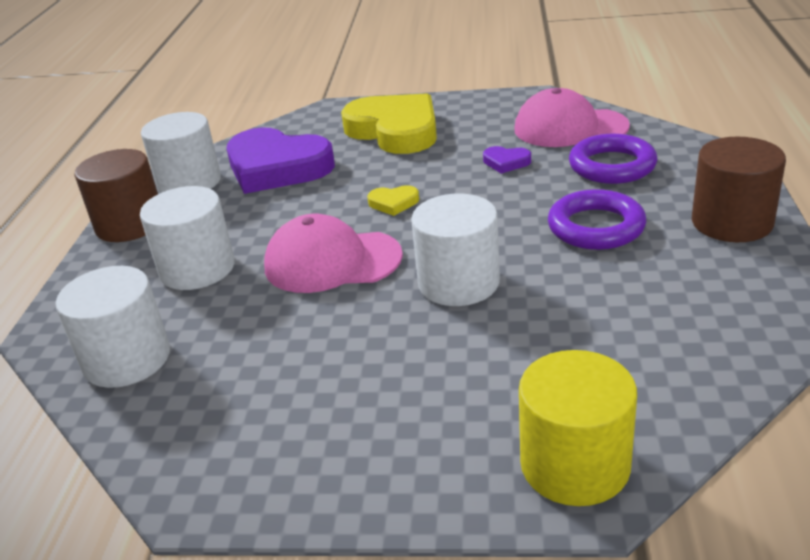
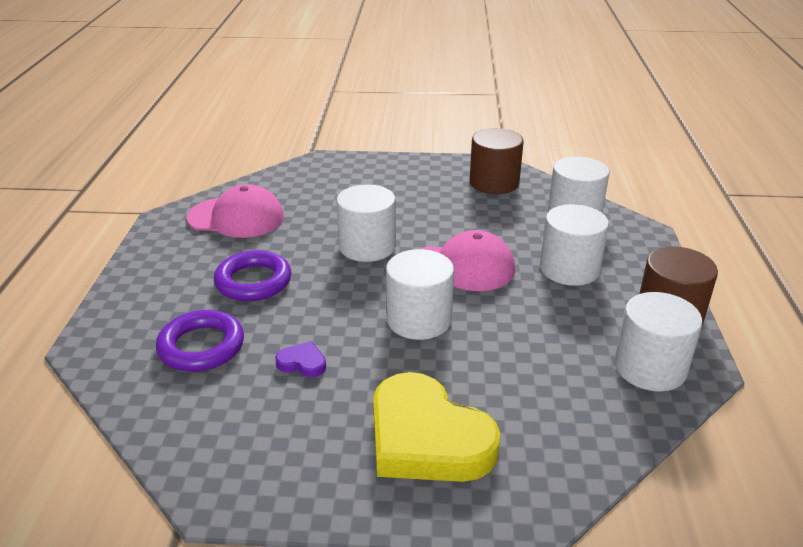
camera: 175 degrees right, 0 degrees up
(277, 167) = (558, 382): purple heart -> none
(393, 203) = (419, 319): yellow heart -> white cylinder
(570, 128) = (211, 414): pink cap -> pink cap (236, 217)
(575, 465) = (325, 168): yellow cylinder -> none
(732, 222) = (151, 278): brown cylinder -> brown cylinder (494, 183)

